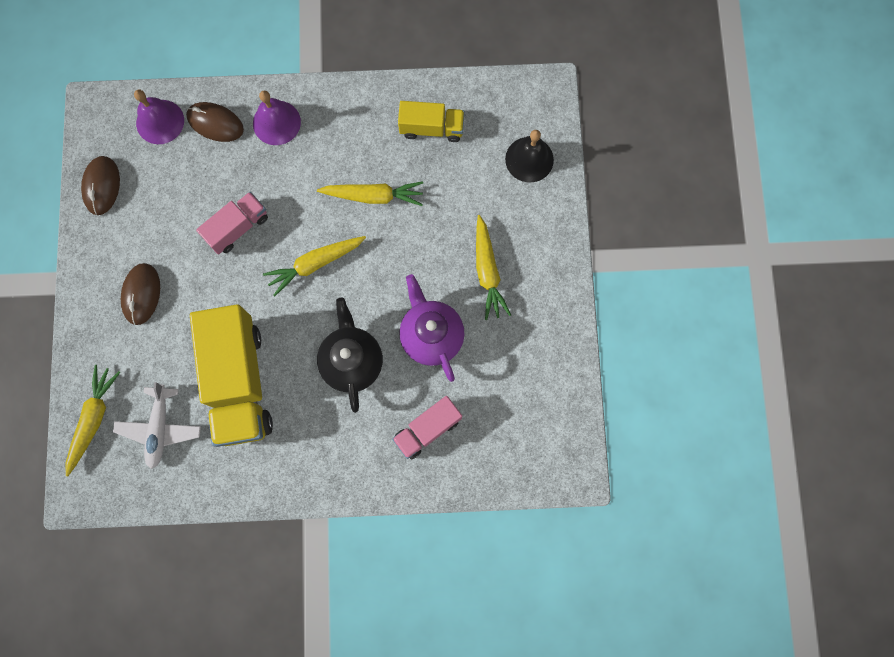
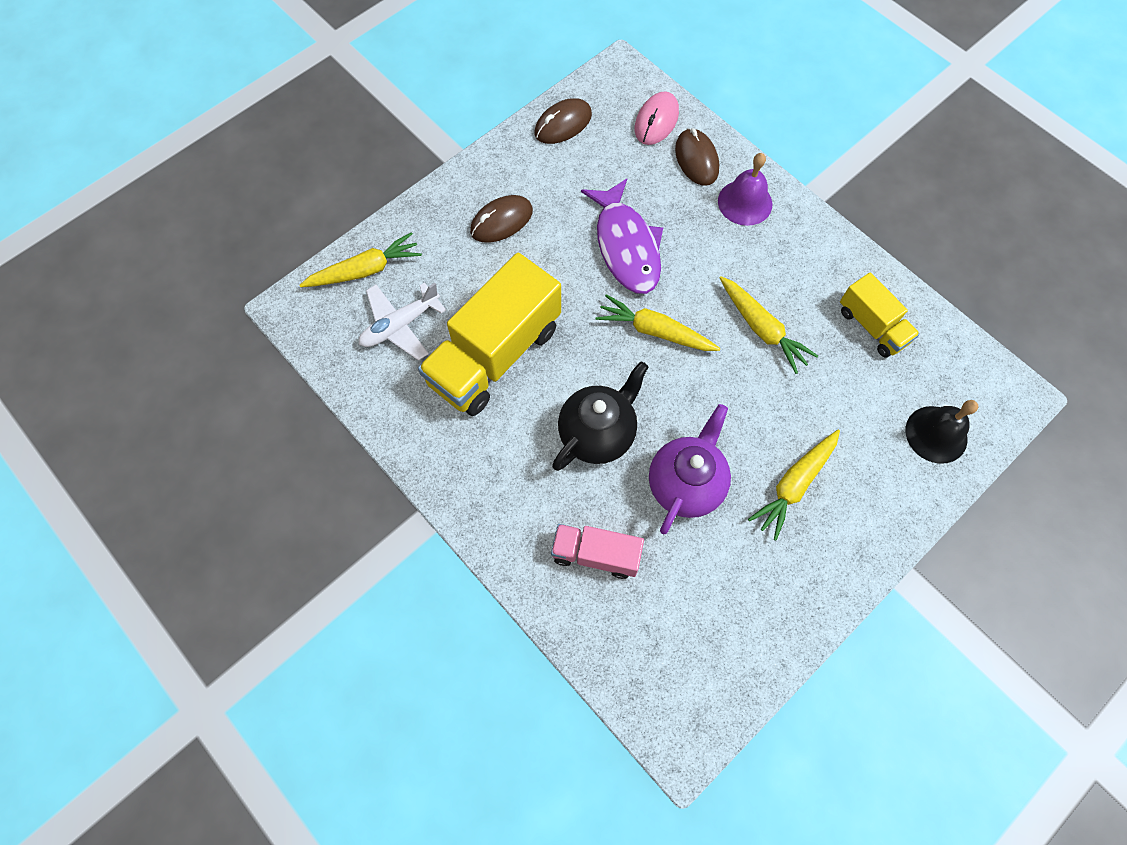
camera: 50 degrees right, 10 degrees down
(160, 121) = (656, 121): purple bell -> pink mouse
(237, 228) = (626, 246): pink truck -> purple fish

